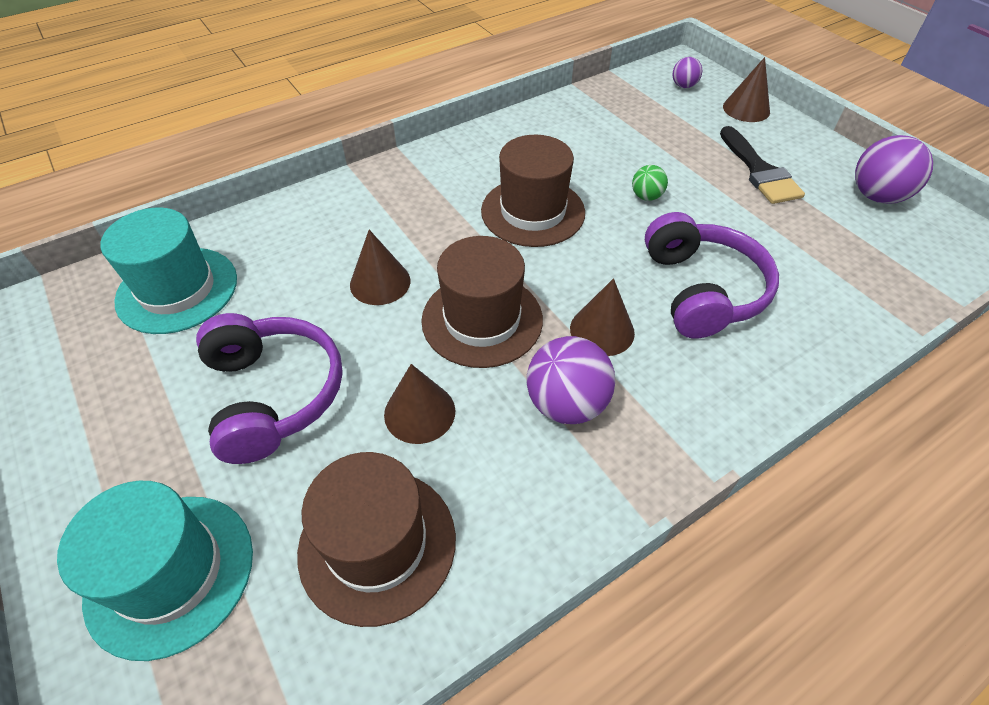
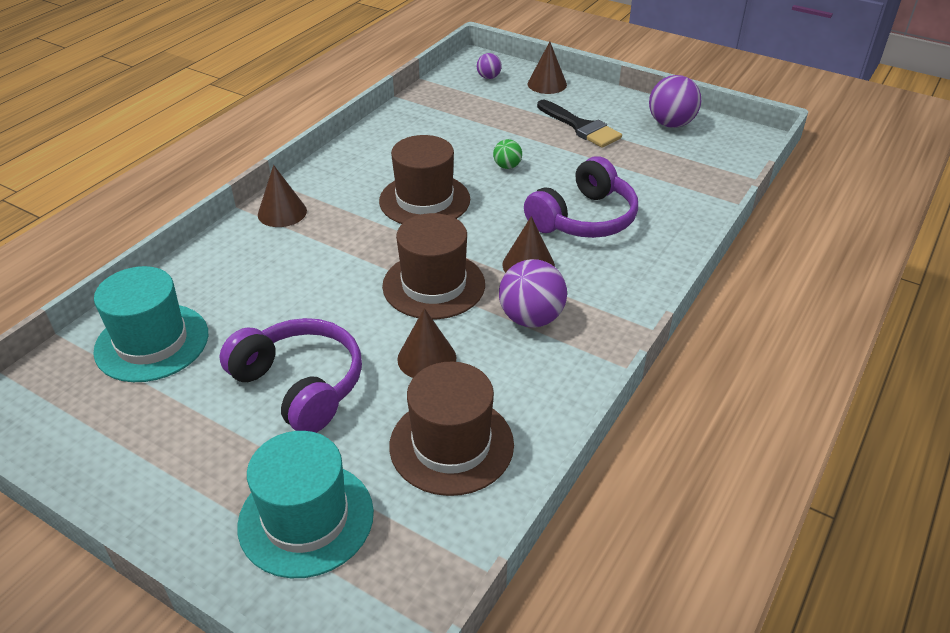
camera: 25 degrees left, 10 degrees down
(380, 282) = (332, 284): brown cone -> brown cone (282, 212)
(701, 290) = (584, 218): purple headphones -> purple headphones turned 75 degrees clockwise

